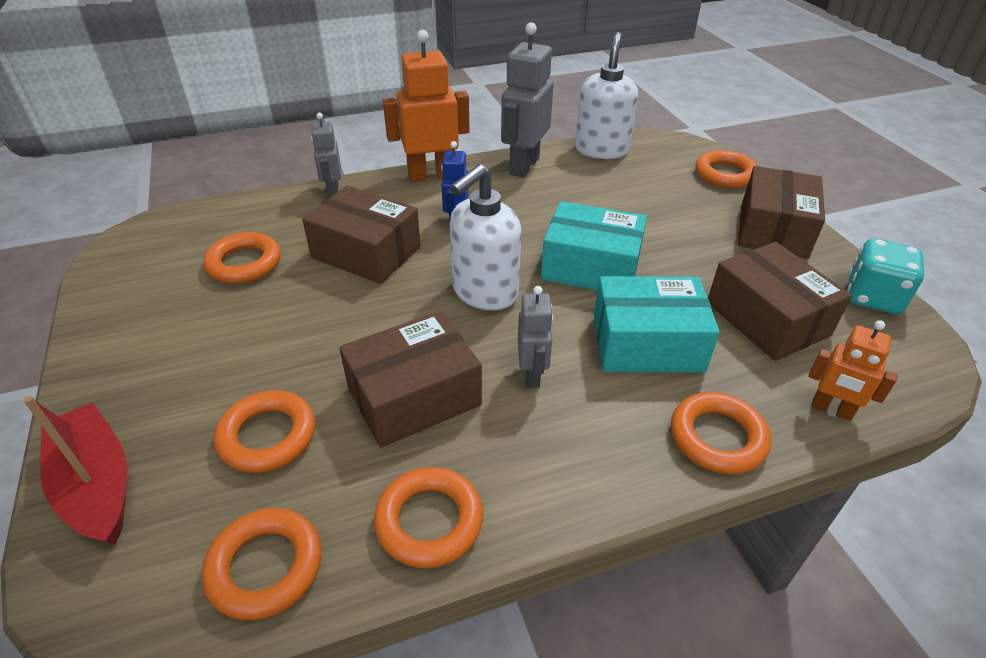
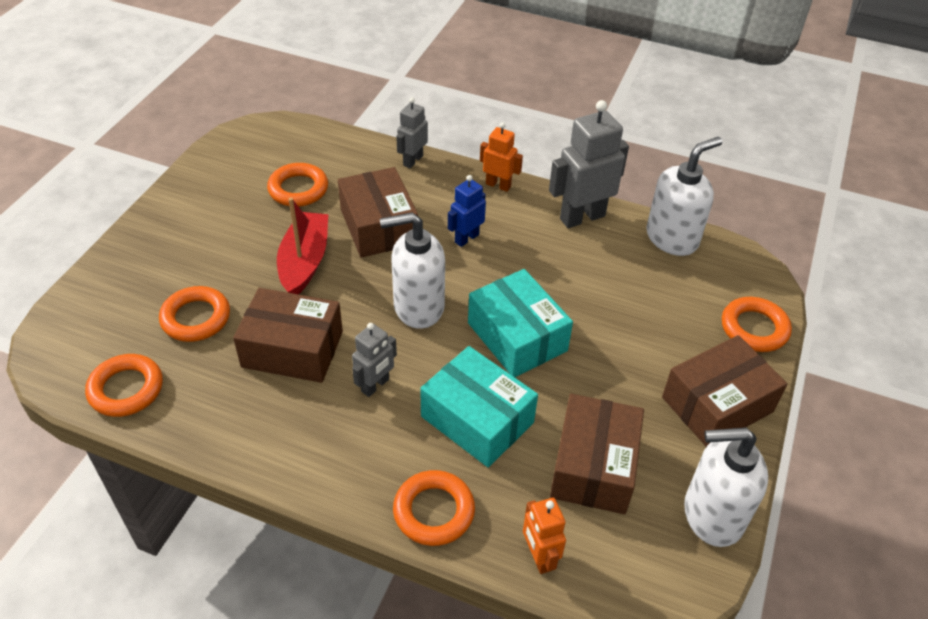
camera: 40 degrees right, 5 degrees up
(97, 484) = (100, 289): red boat -> red boat (304, 262)
(429, 521) = (219, 427): orange ring -> none
(431, 175) = (498, 185): orange robot -> orange robot, size x0.57
(872, 297) = (712, 515): turquoise dice -> white soap dispenser

